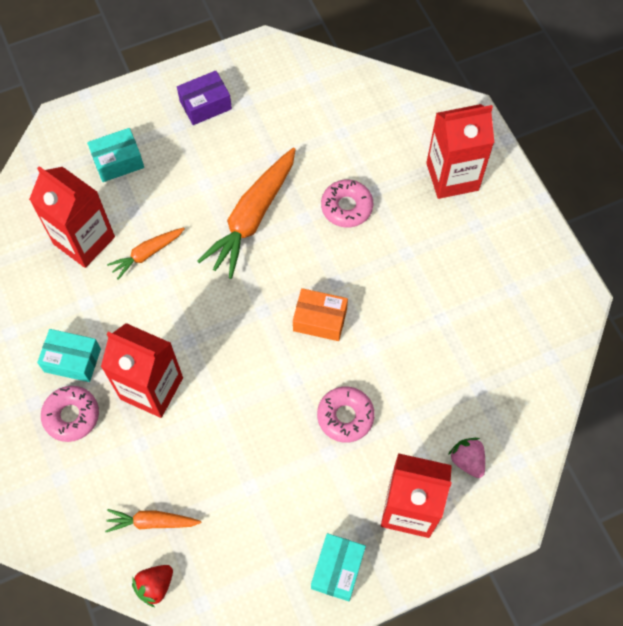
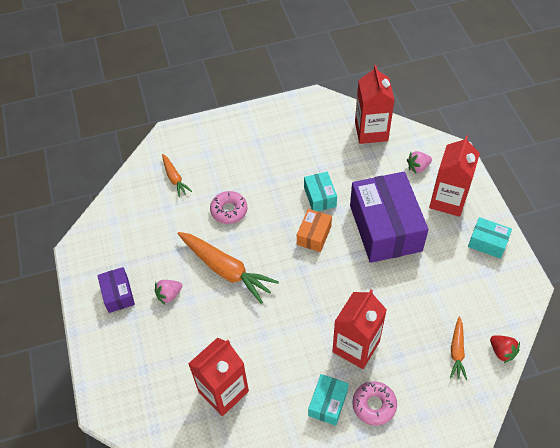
camera: 80 degrees left, 10 degrees down
(118, 161) = (155, 362): turquoise box -> turquoise box (320, 197)
(147, 254) = (244, 344): orange carrot -> orange carrot (174, 178)
(209, 160) = (169, 295): none -> pink strawberry
(345, 416) = (385, 228): pink donut -> purple box
(452, 176) = (217, 148): red carton -> red carton (371, 131)

